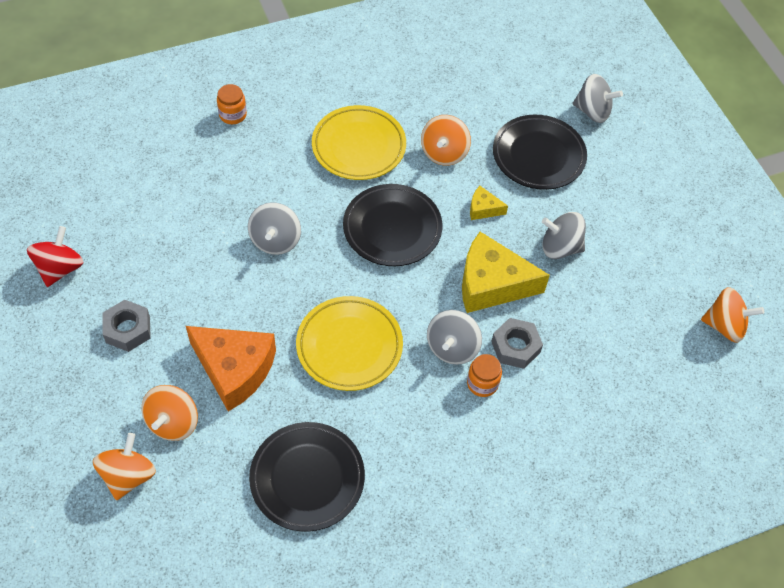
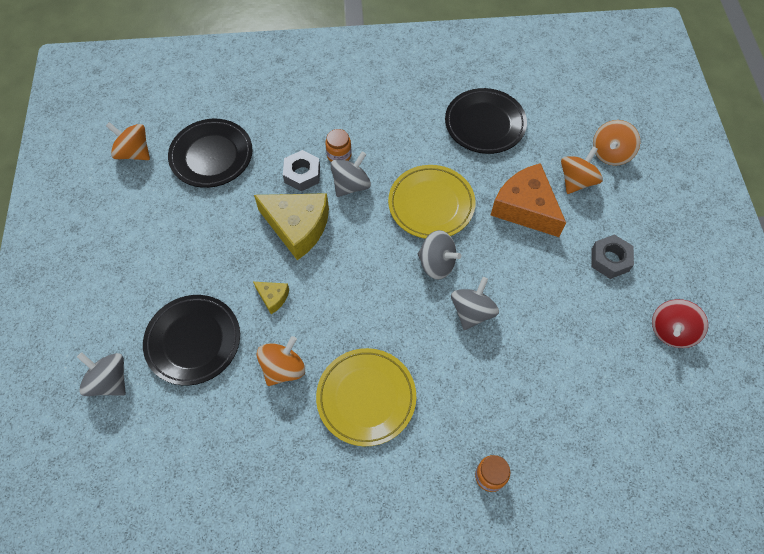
camera: 160 degrees left, 5 degrees up
(392, 228) = (363, 298): black plate -> black plate (211, 156)
(560, 247) = (224, 245): grey spinning top -> grey spinning top (437, 264)

